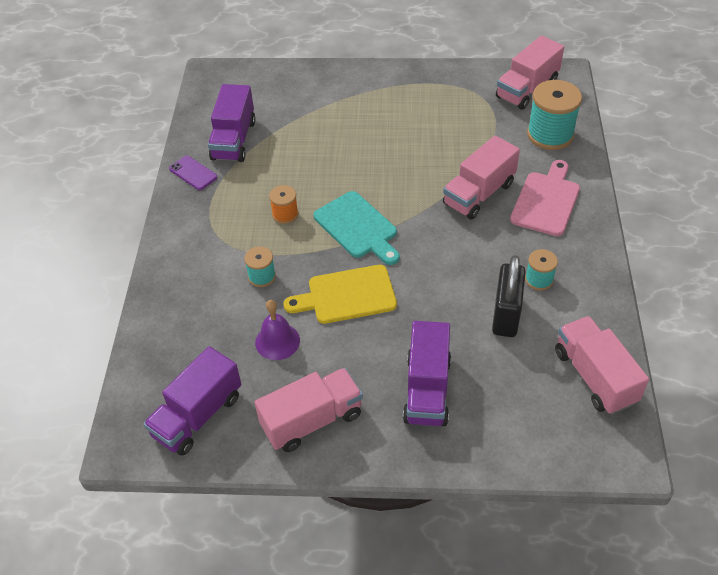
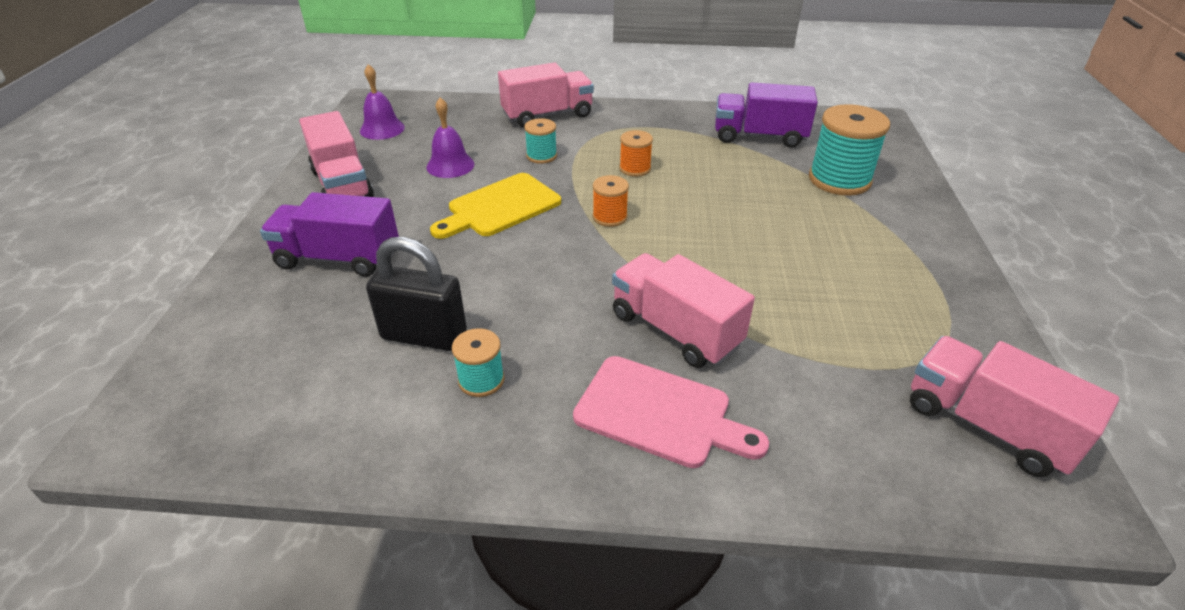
camera: 90 degrees right, 10 degrees down
(193, 173) = (700, 116): purple phone -> none
(198, 415) = (382, 129): purple truck -> purple bell
(347, 295) = (500, 207): yellow cutting board -> yellow cutting board turned 120 degrees counterclockwise
(358, 227) = (610, 217): turquoise cutting board -> orange spool
(550, 134) = (849, 444): turquoise spool -> turquoise spool (839, 180)
(594, 376) = (272, 420): pink truck -> pink truck (547, 115)

